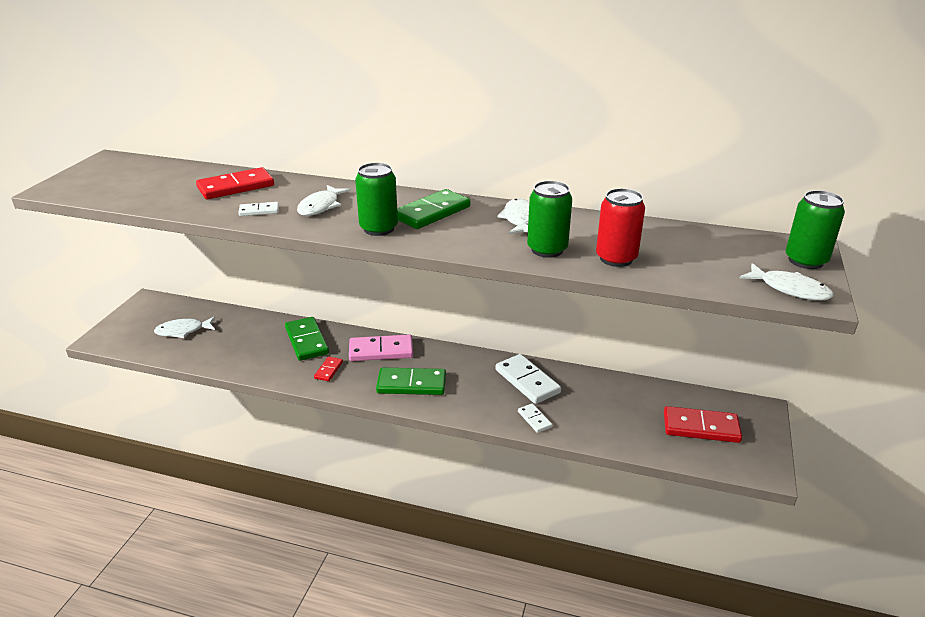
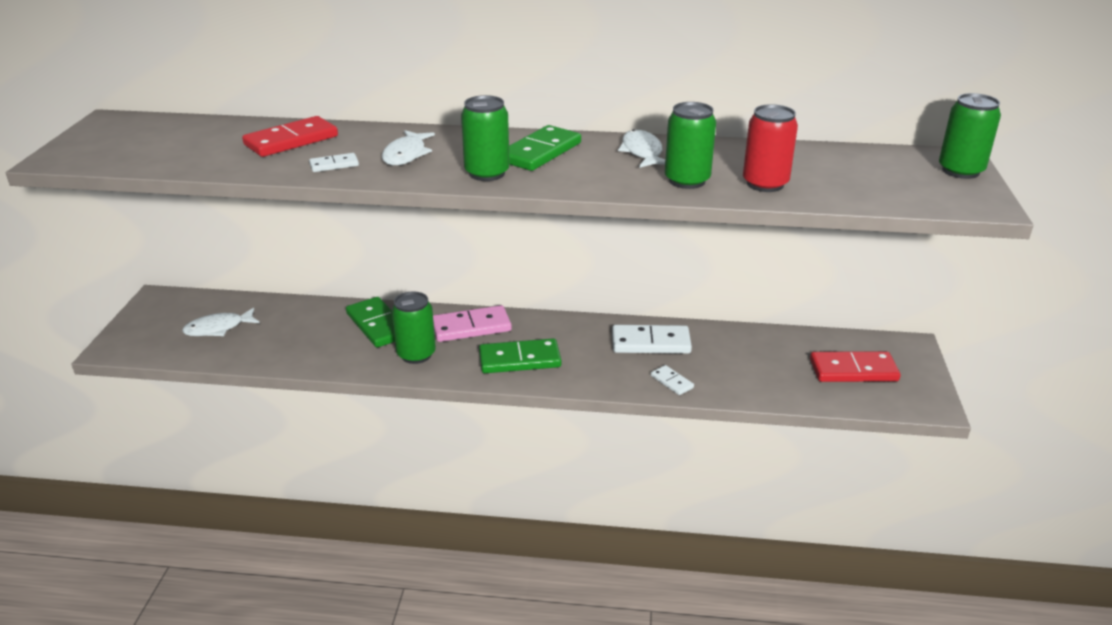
camera: 10 degrees left, 0 degrees up
(329, 370) = (416, 354): red domino -> green can
(527, 381) = (651, 343): white domino -> white domino turned 45 degrees counterclockwise
(790, 289) = (955, 199): white fish -> none

